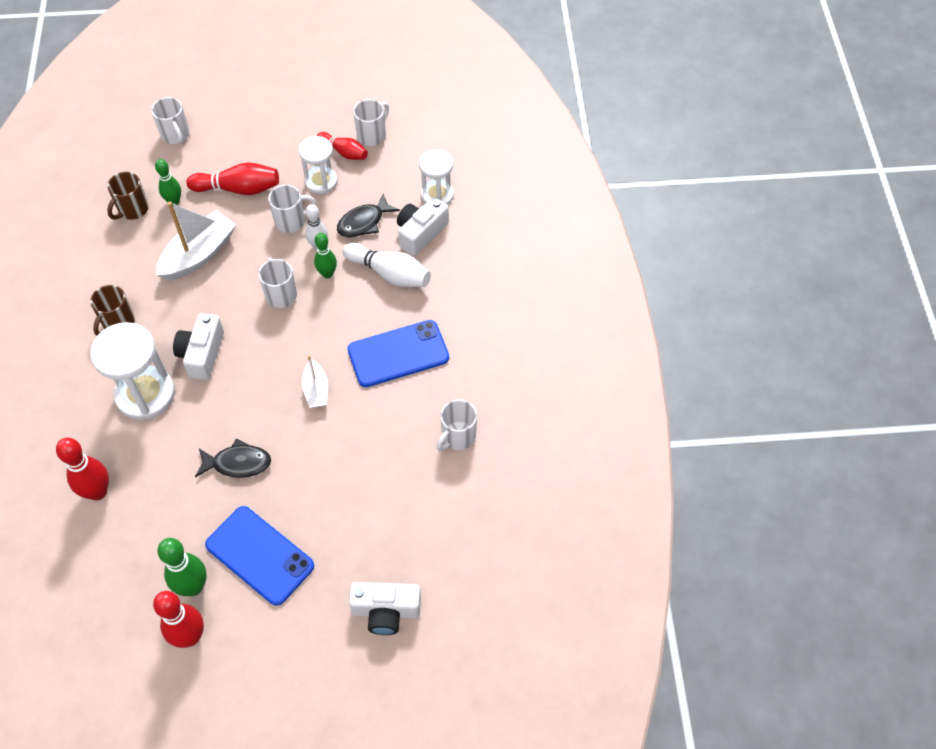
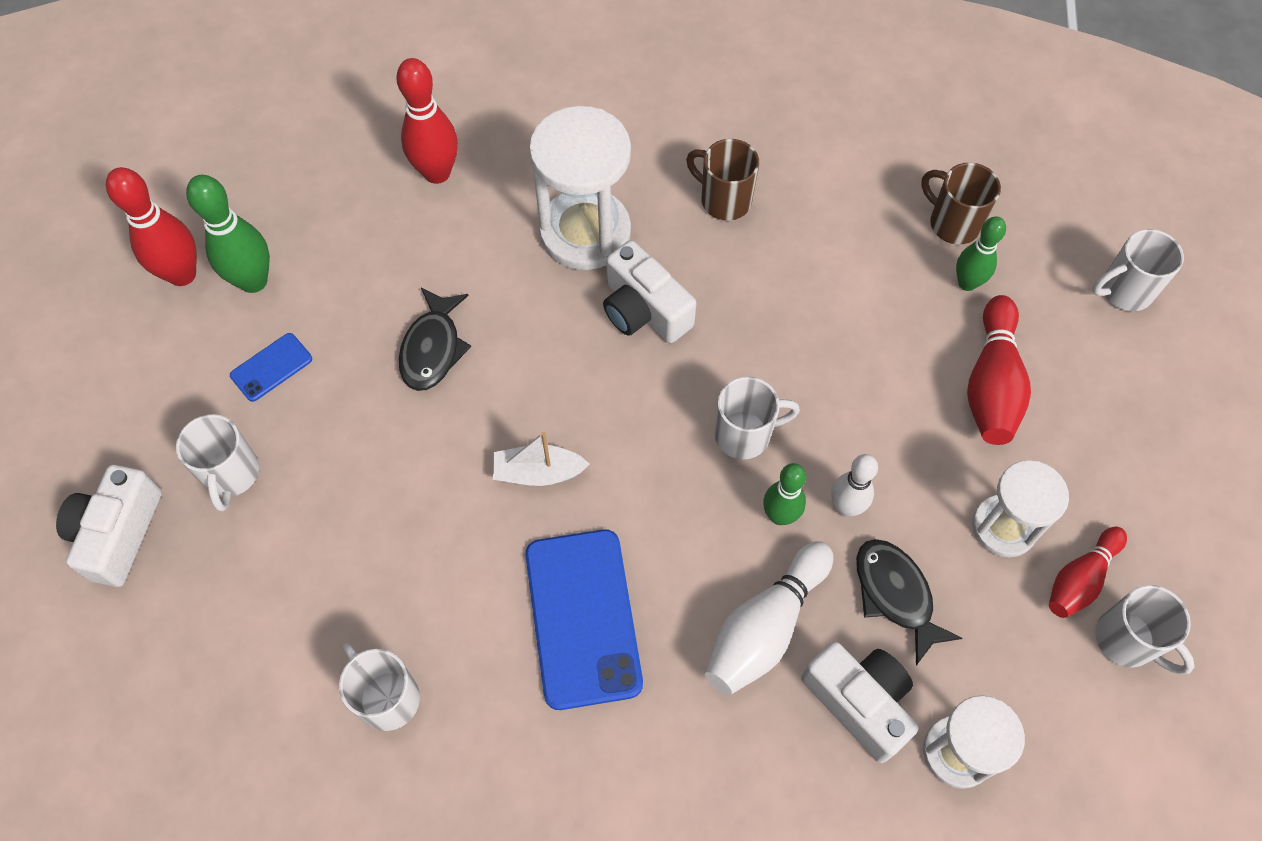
camera: 100 degrees right, 5 degrees up
(199, 254) = (846, 315): white boat -> none
(202, 354) = (644, 310): white camera -> white camera turned 150 degrees counterclockwise
(260, 555) = (271, 367): blue phone -> blue phone, size x0.48
(291, 221) = (908, 466): white mug -> white mug (231, 474)

